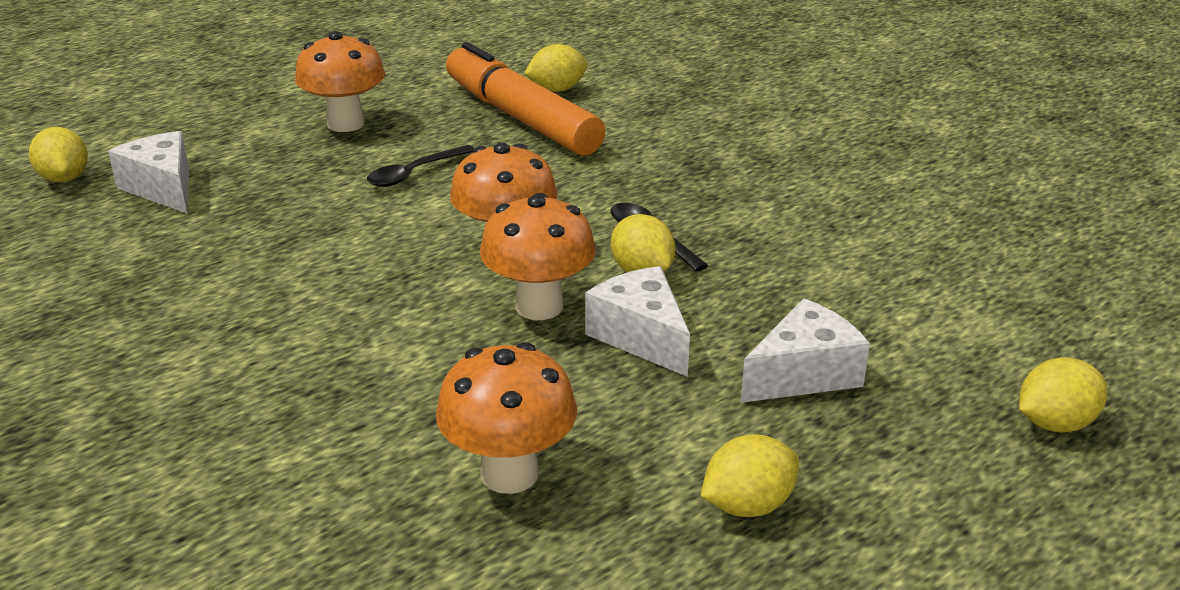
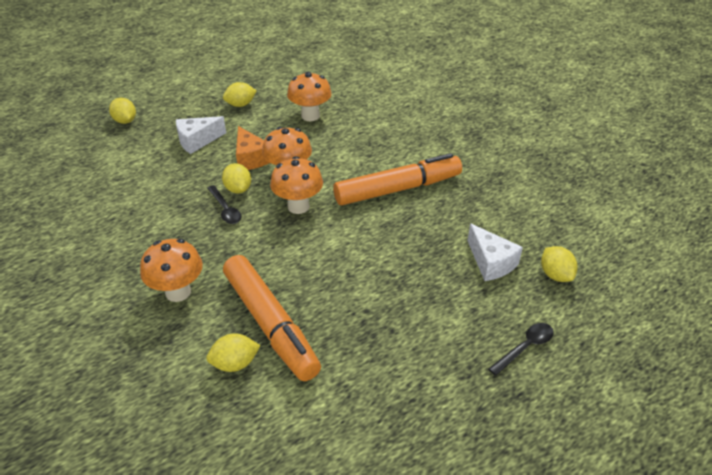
camera: 175 degrees left, 10 degrees up
(292, 288) = (397, 189): none -> orange marker
(346, 124) = (395, 325): orange mushroom -> orange mushroom (178, 292)
(414, 173) = (345, 267): black spoon -> black spoon (525, 347)
(641, 337) = (251, 158): white cheese -> orange cheese
(1055, 423) = (125, 121): yellow lemon -> yellow lemon turned 75 degrees clockwise

